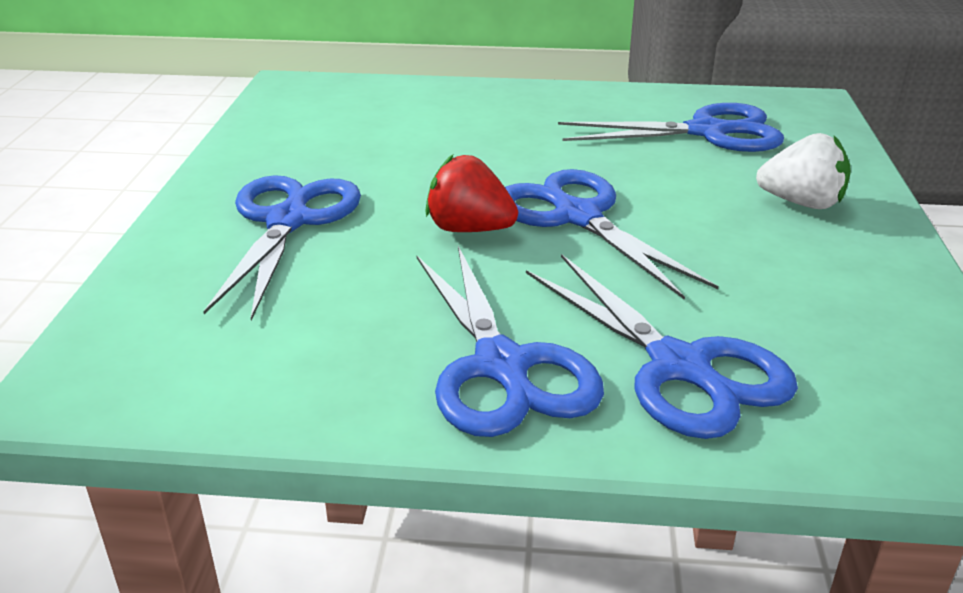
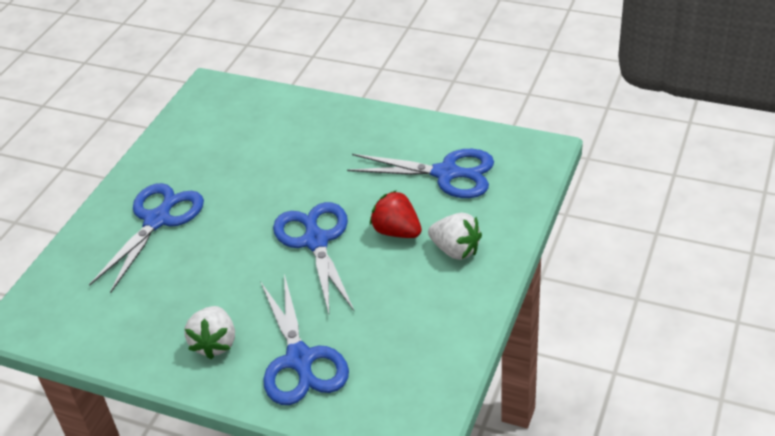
camera: 20 degrees right, 10 degrees up
(469, 229) = (250, 242): red strawberry -> red strawberry (397, 231)
(502, 366) = (215, 343): blue scissors -> white strawberry

